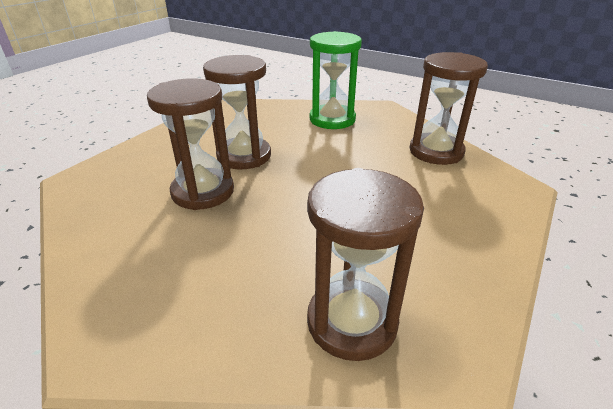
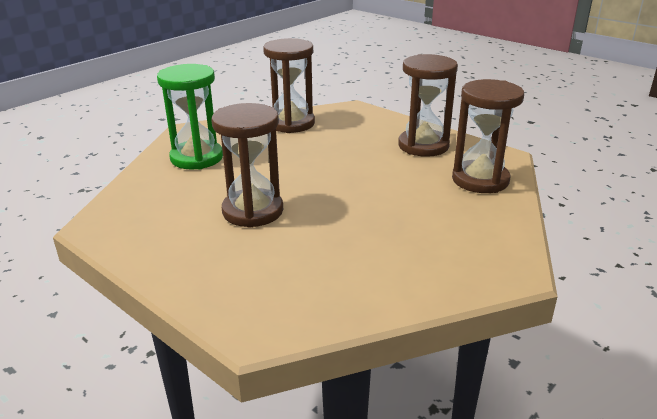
camera: 80 degrees left, 5 degrees down
(203, 191) = (317, 235): brown hourglass -> brown hourglass (423, 146)

